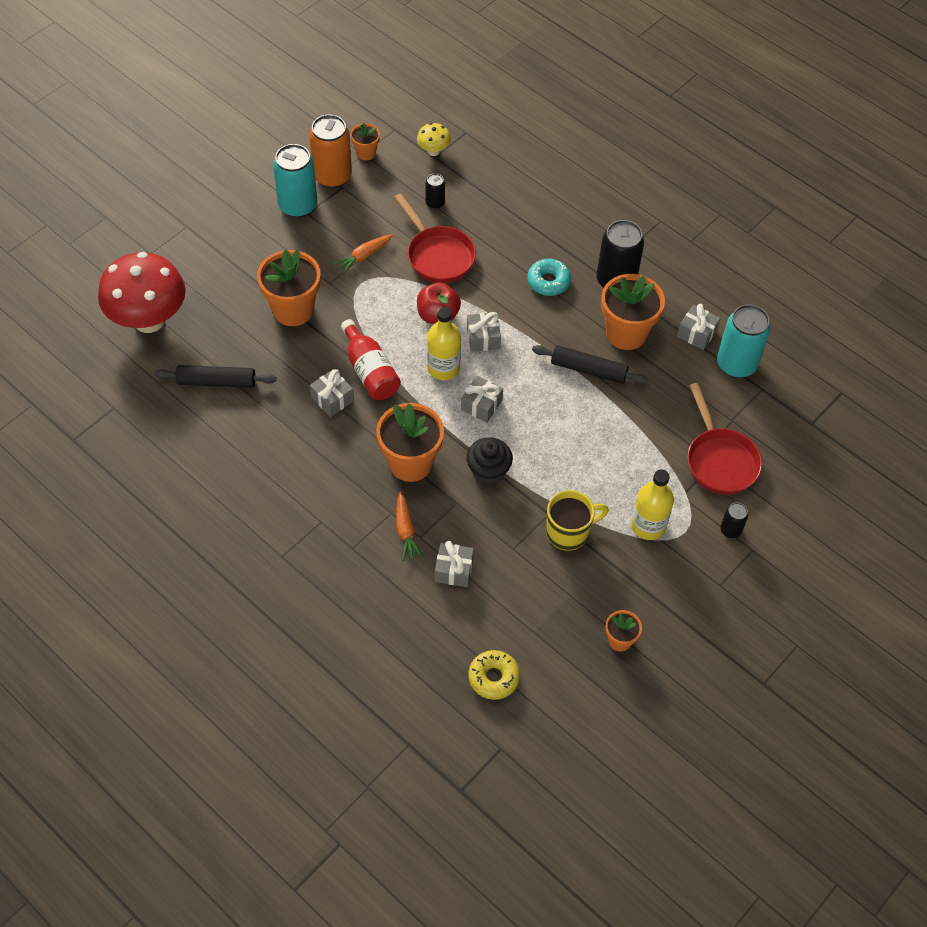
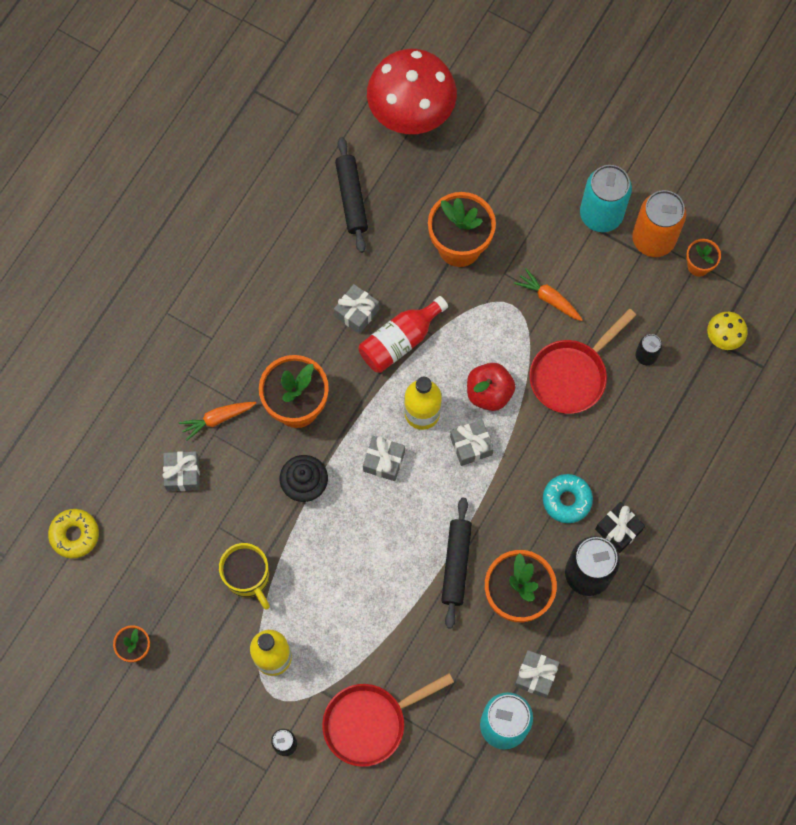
camera: 80 degrees right, 15 degrees up
(582, 253) = (618, 530): none -> black gift

